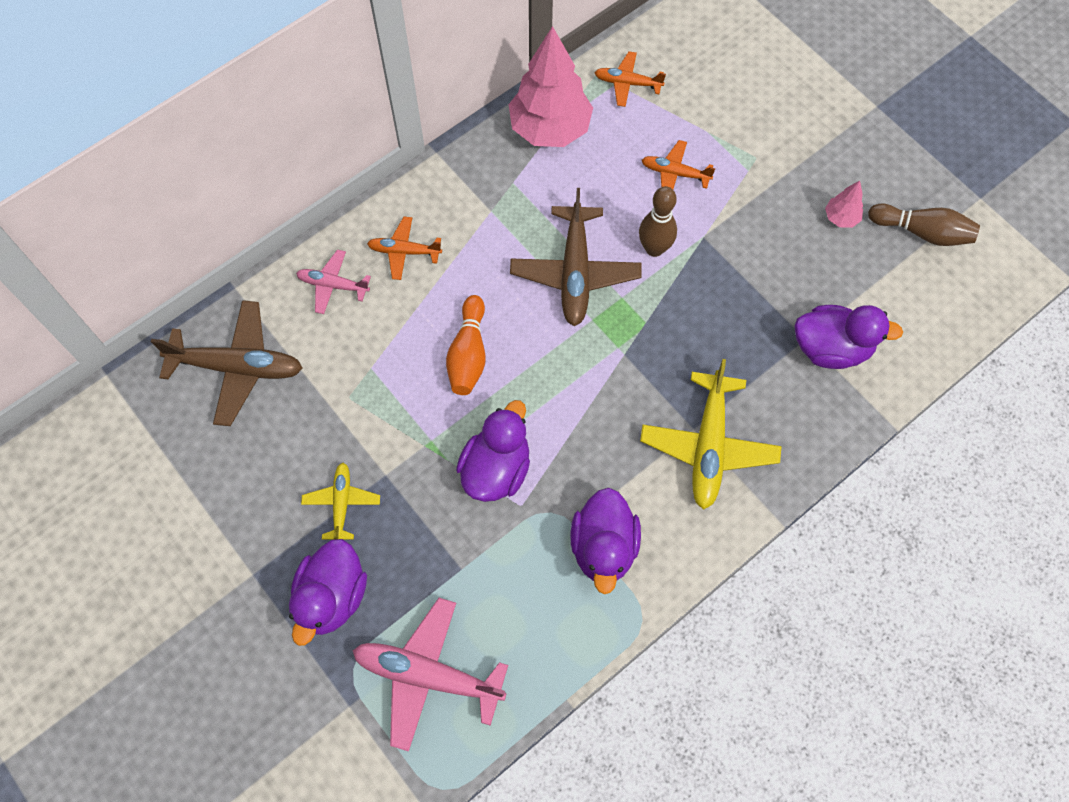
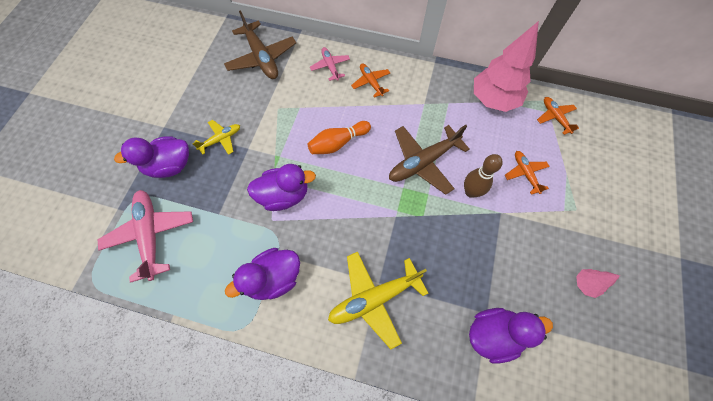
camera: 55 degrees right, 0 degrees up
(831, 348) = (493, 334): purple duck -> purple duck turned 75 degrees counterclockwise
(922, 232) = (624, 344): brown bowling pin -> none

